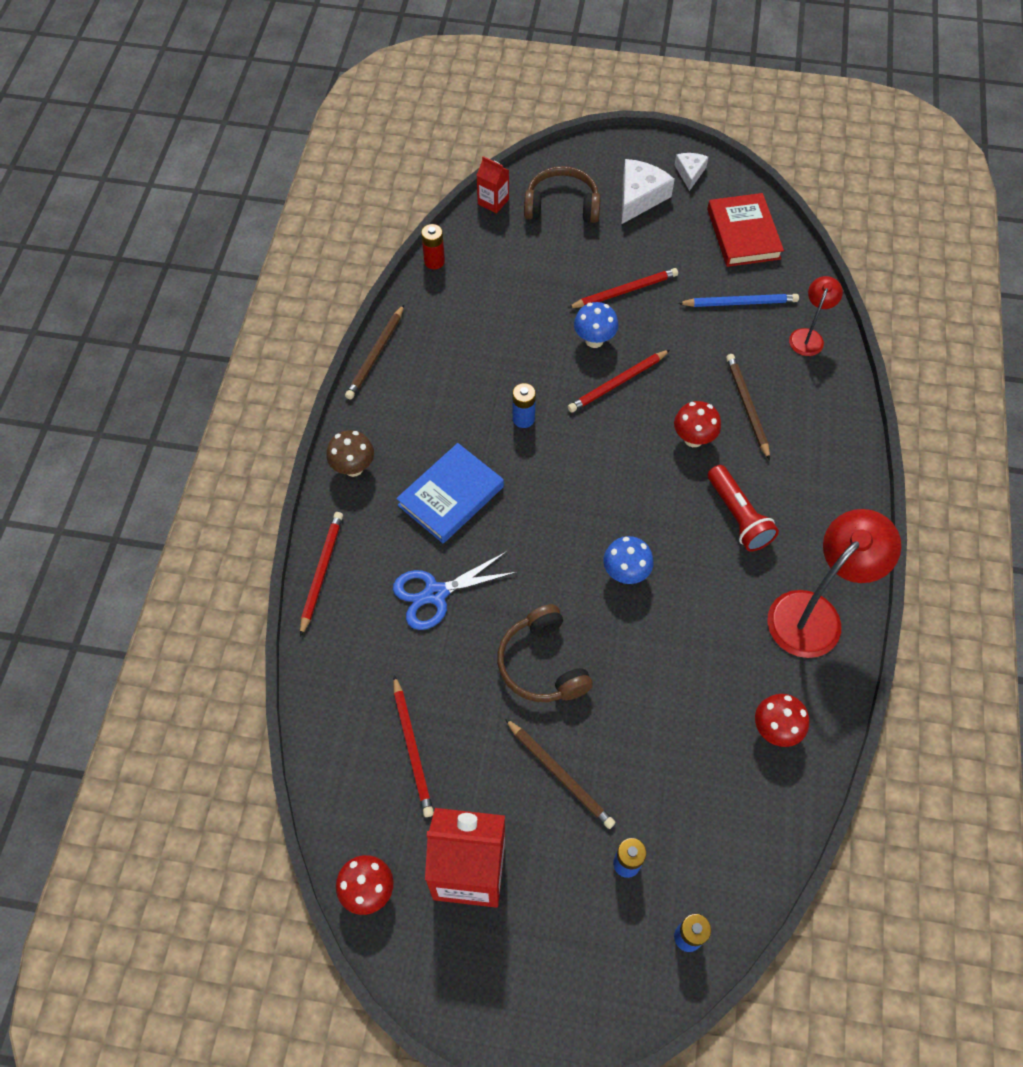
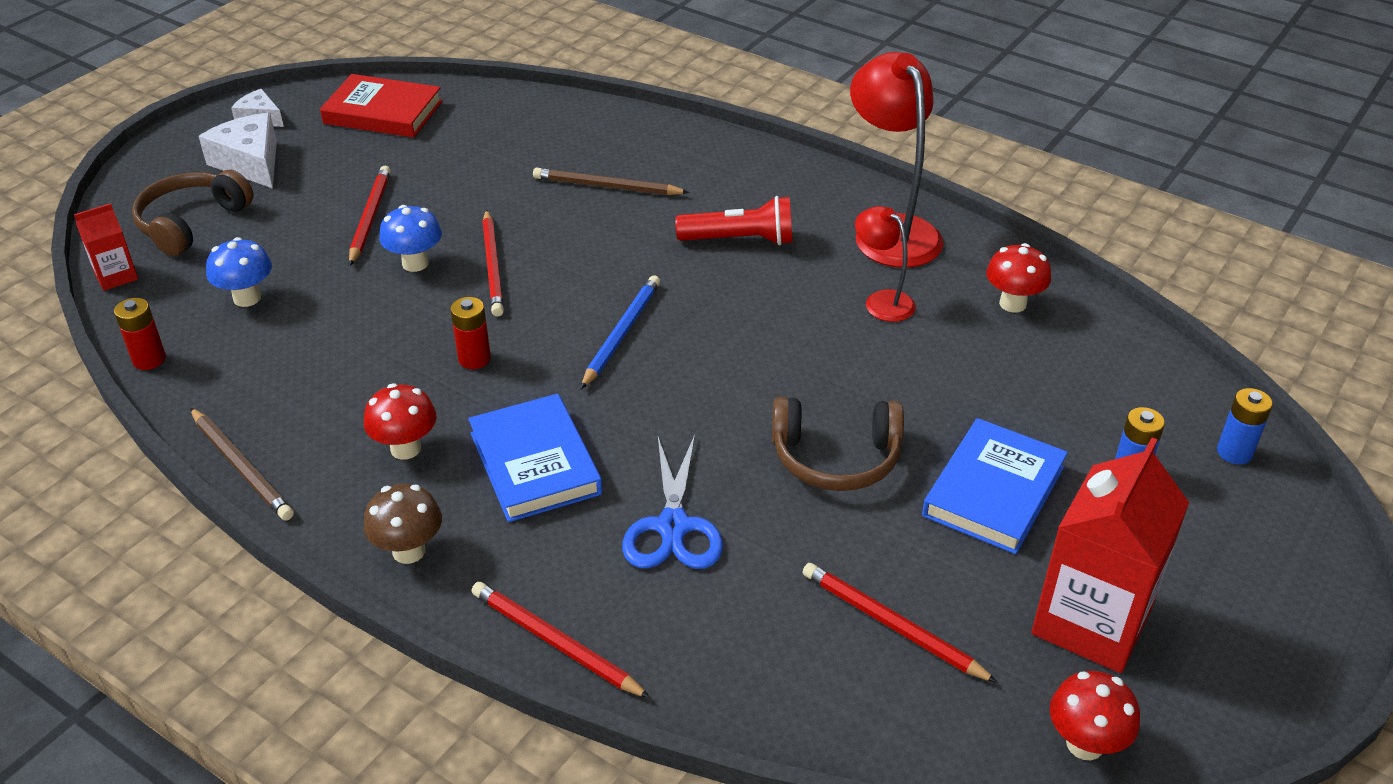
camera: 65 degrees left, 20 degrees down
(412, 748) = (892, 625): red pencil -> red pencil turned 150 degrees counterclockwise
(523, 419) = (474, 359): blue battery -> red battery
(560, 774) = (993, 491): brown pencil -> blue book
(625, 573) = (755, 346): blue mushroom -> blue mushroom (247, 298)
(693, 439) = (617, 236): red mushroom -> red mushroom (405, 448)
(740, 302) = (470, 145): blue pencil -> blue pencil (621, 333)
(808, 336) = (556, 118): red lamp -> red lamp (882, 301)

